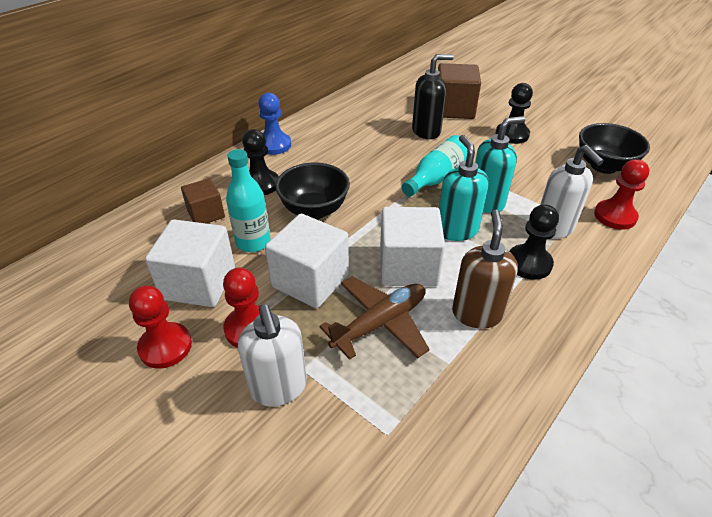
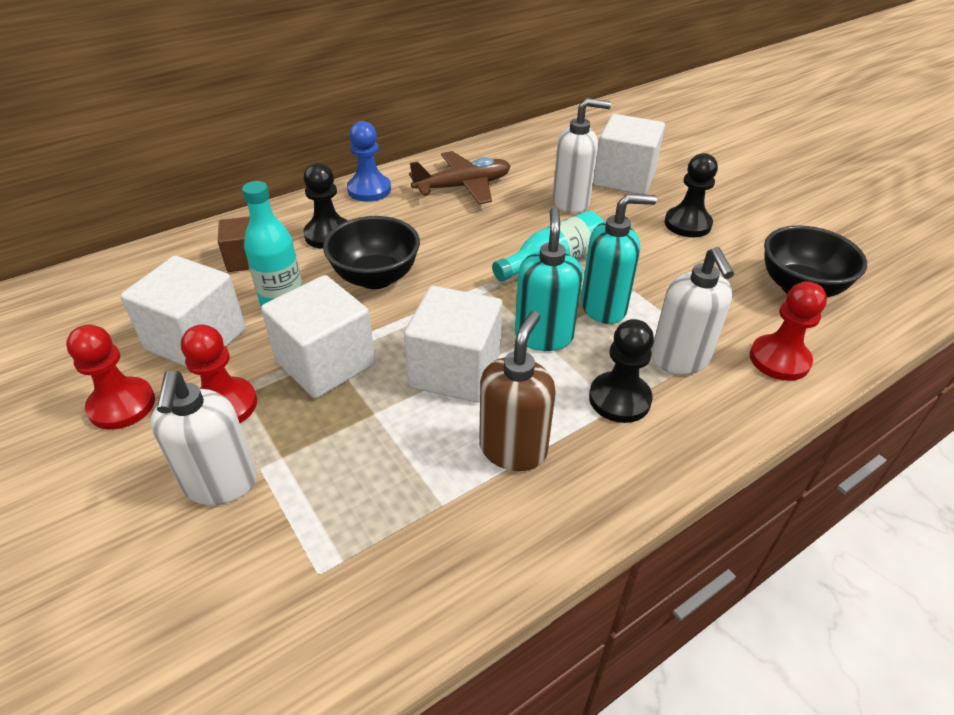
camera: 15 degrees right, 0 degrees up
(380, 323) = (382, 434): brown plane -> brown plane (463, 186)
(426, 131) = (571, 202): black soap dispenser -> white soap dispenser
(454, 109) = (624, 178): brown cube -> white cube

